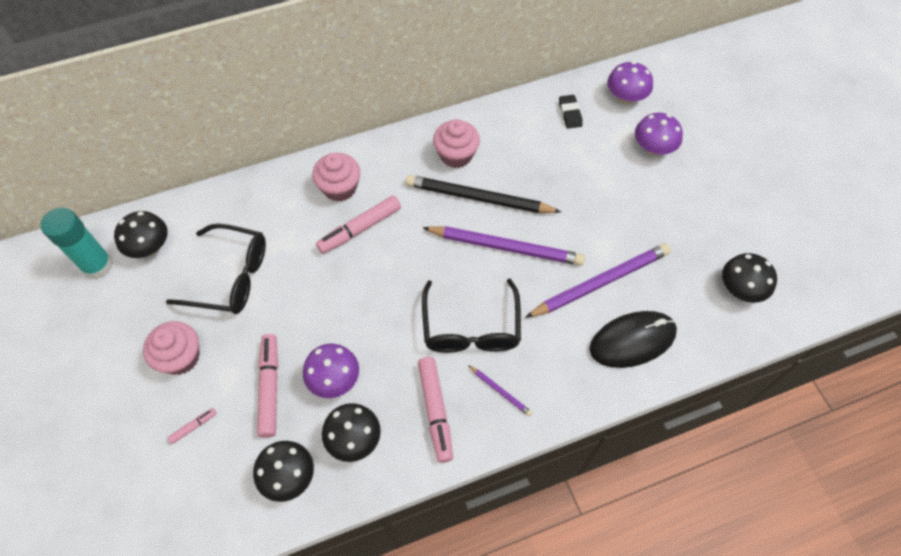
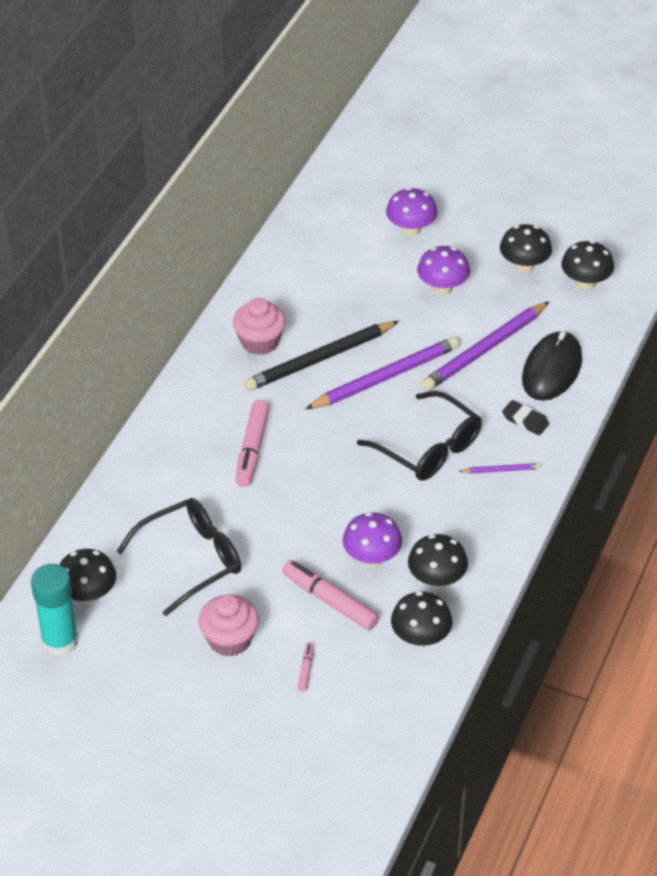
camera: 45 degrees left, 15 degrees down
(339, 188) = (194, 434): pink cupcake -> none
(435, 411) = (471, 517): pink marker -> none
(570, 113) = (313, 247): black eraser -> black eraser (525, 420)
(600, 283) = (484, 349): purple pencil -> purple pencil turned 150 degrees counterclockwise
(625, 98) = (343, 205): purple mushroom -> purple mushroom (442, 287)
(706, 239) = (524, 265): none -> black mushroom

